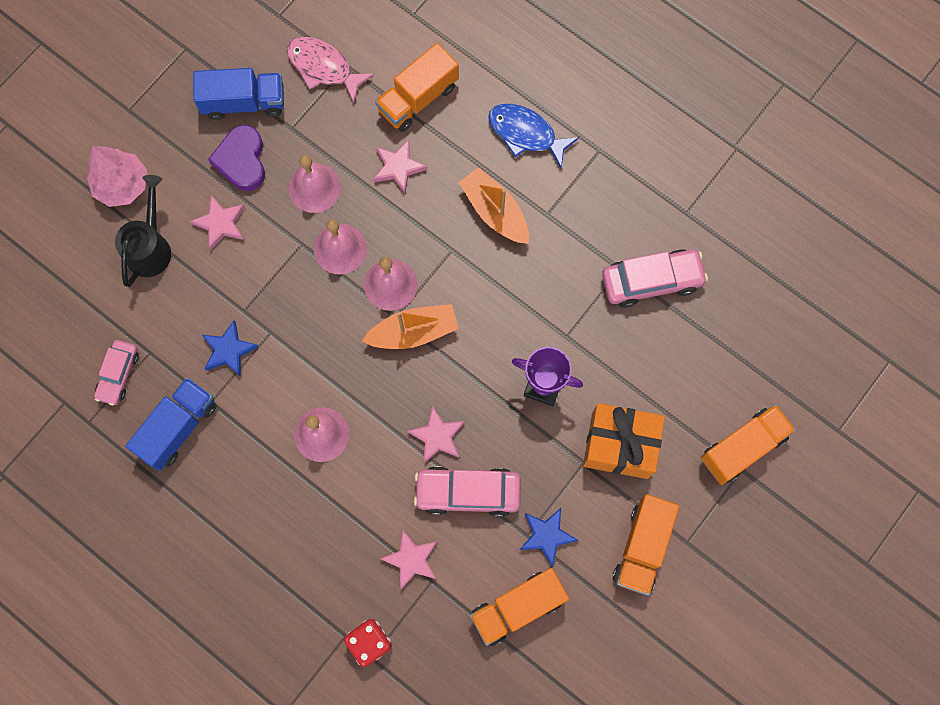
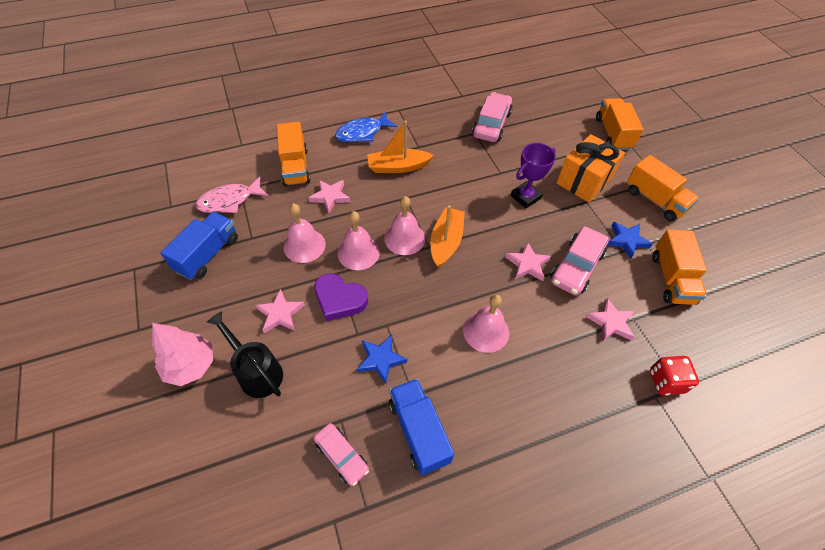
camera: 60 degrees left, 20 degrees down
(242, 160) = (247, 277): purple heart -> purple heart (339, 299)

